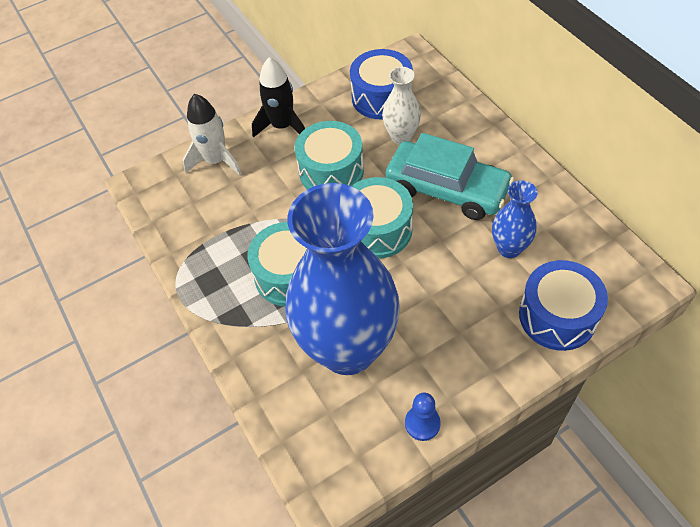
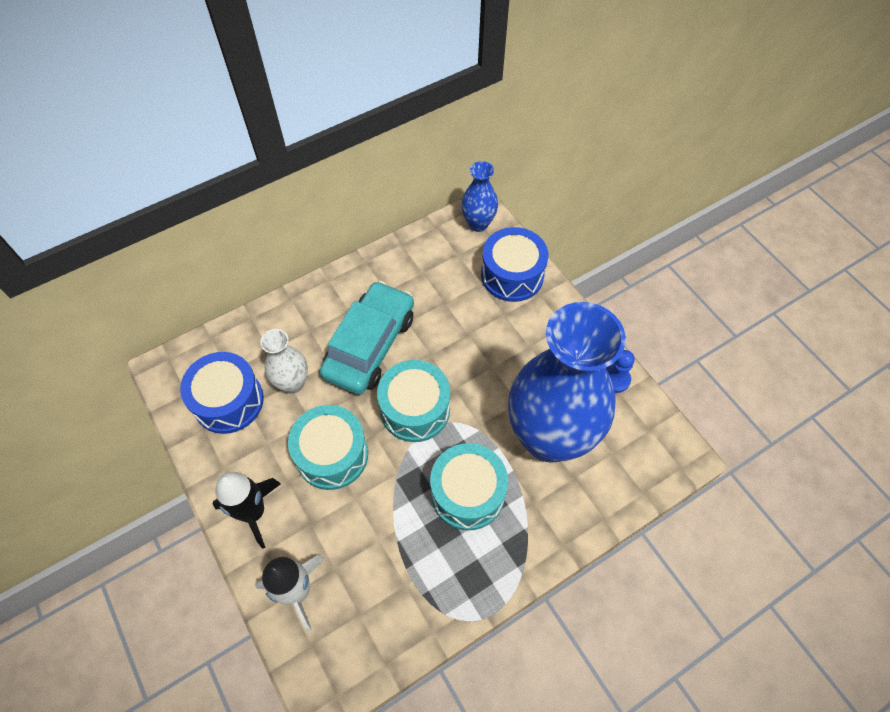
camera: 95 degrees left, 5 degrees up
(509, 248) = (443, 301): blue vase -> blue vase (478, 224)

